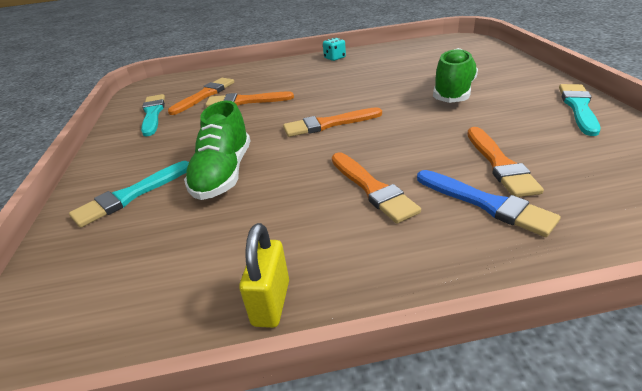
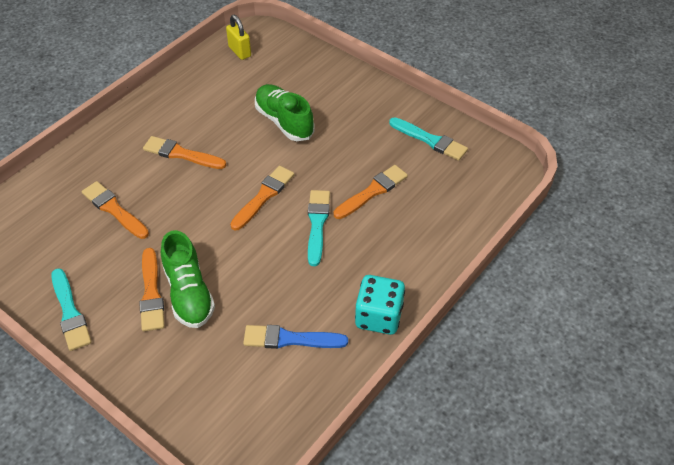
camera: 135 degrees right, 15 degrees up
(131, 195) = (318, 85): turquoise brush -> turquoise brush (317, 224)
(205, 95) = (425, 181): orange brush -> orange brush (151, 293)
(271, 303) = (179, 83): yellow padlock -> yellow padlock (240, 51)
(334, 58) = (379, 316): turquoise dice -> turquoise dice, size x1.75
(486, 203) = (111, 173): blue brush -> blue brush (290, 339)

